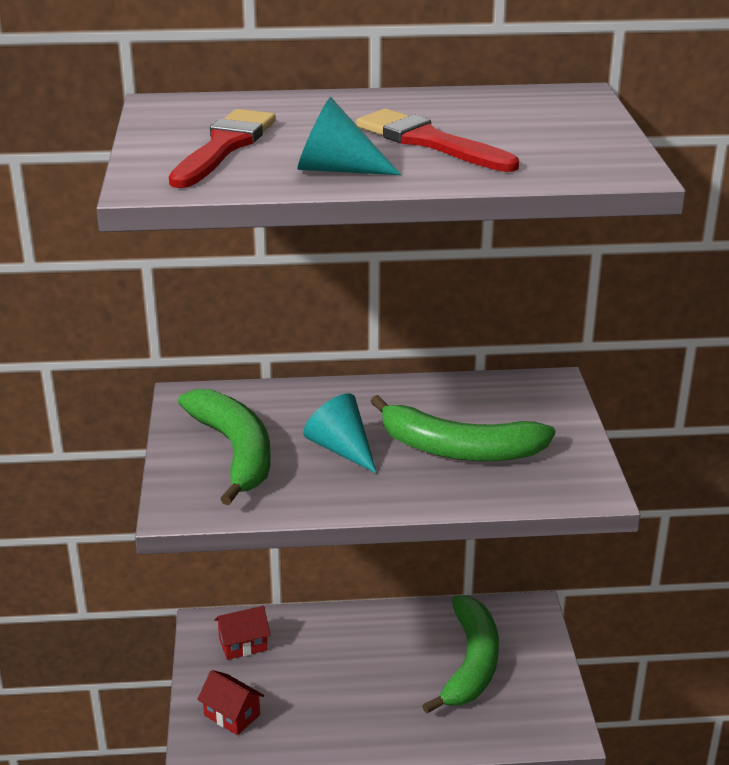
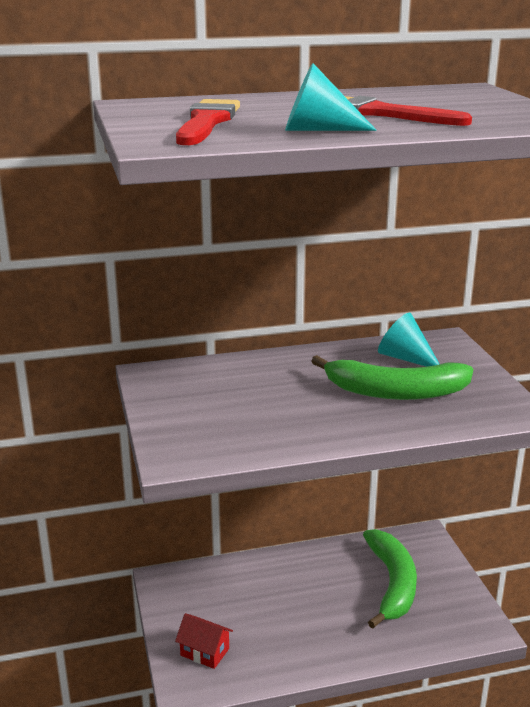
camera: 10 degrees left, 5 degrees down
(235, 452) = (207, 410): green banana -> none
(243, 644) = (198, 591): red house -> none
(341, 449) = (297, 400): turquoise cone -> turquoise cone (405, 358)

